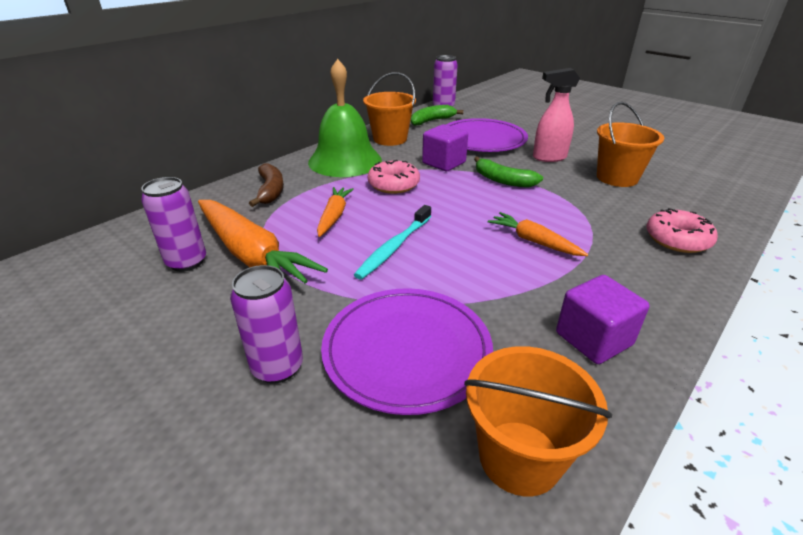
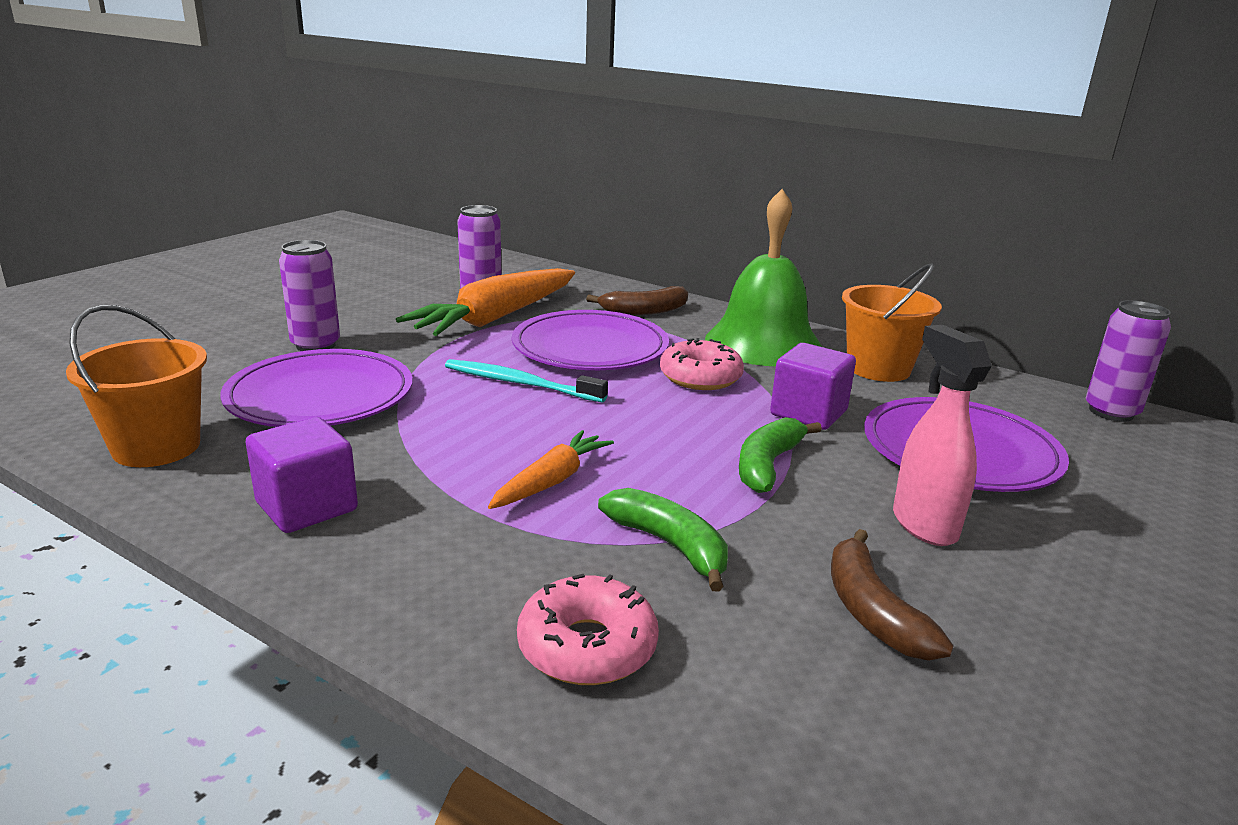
camera: 80 degrees right, 10 degrees down
(334, 216) = (590, 347): orange carrot -> purple plate
(432, 121) = (1011, 401): green banana -> green banana (670, 546)
(617, 178) = (872, 611): orange bucket -> brown banana

